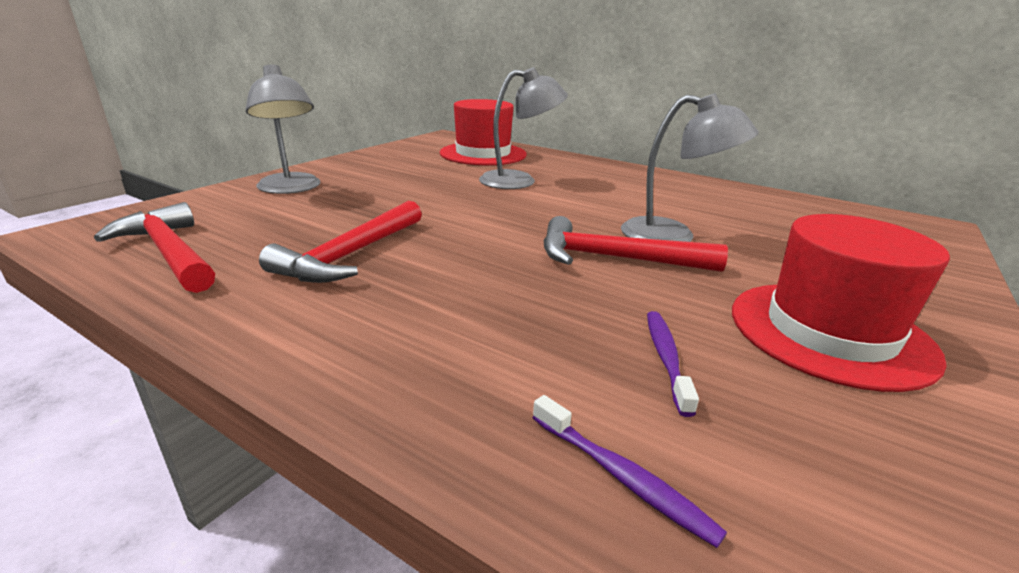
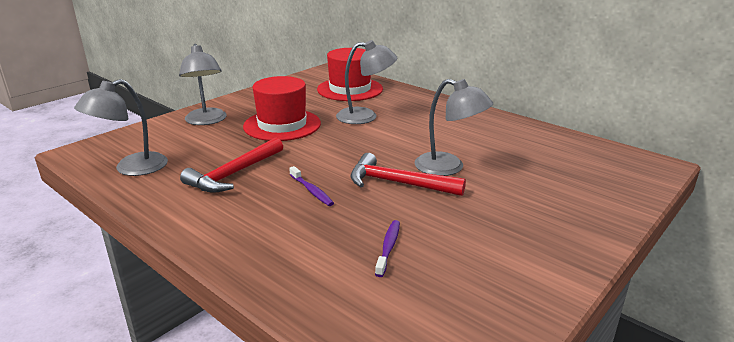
camera: 10 degrees right, 0 degrees up
(169, 253) = (131, 168): red hammer -> grey lamp
(622, 477) = (330, 299): purple toothbrush -> purple toothbrush (311, 191)
(829, 332) = (499, 239): red hat -> red hat (282, 125)

